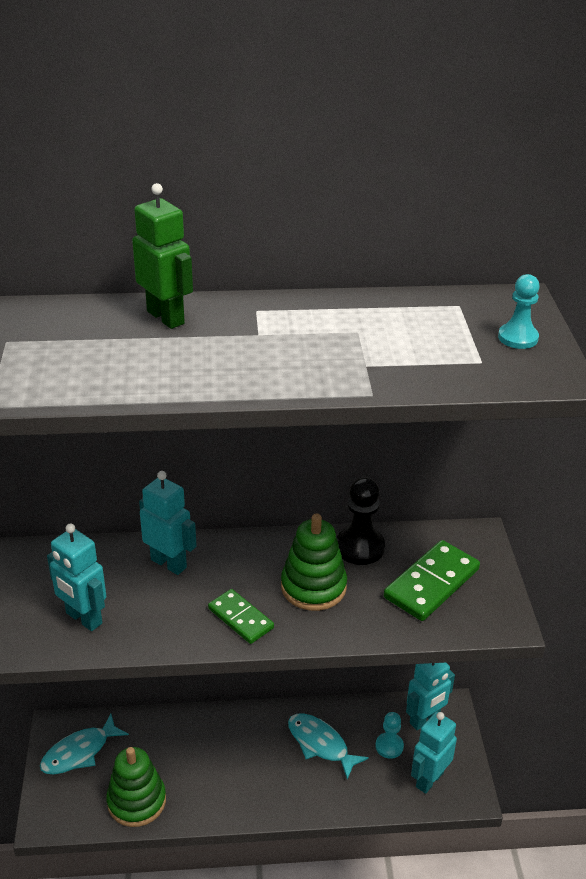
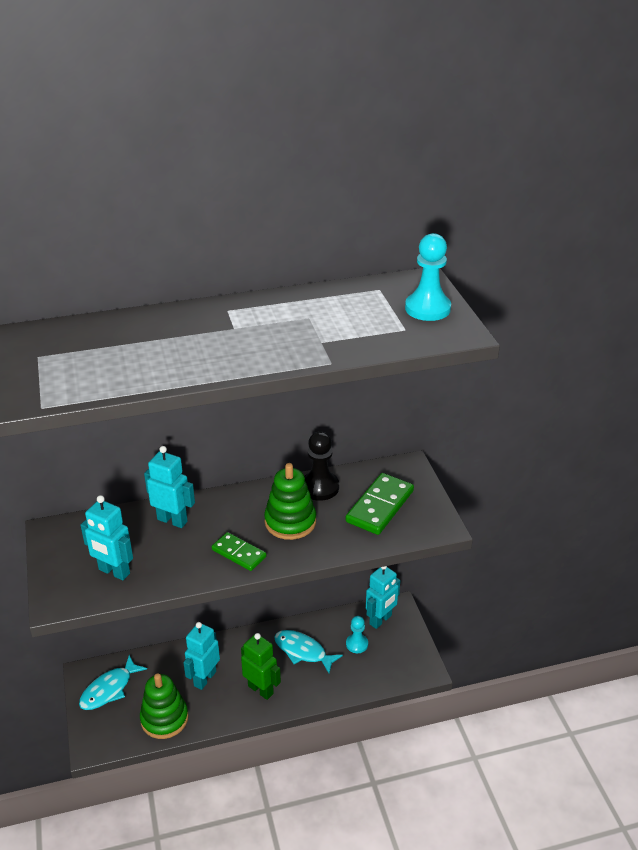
camera: 10 degrees left, 0 degrees up
(166, 317) = (159, 323): green robot -> green robot (261, 689)
(429, 779) = (392, 664): turquoise robot -> turquoise robot (204, 678)
(518, 338) = (427, 308): turquoise pawn -> turquoise pawn, size x1.54

